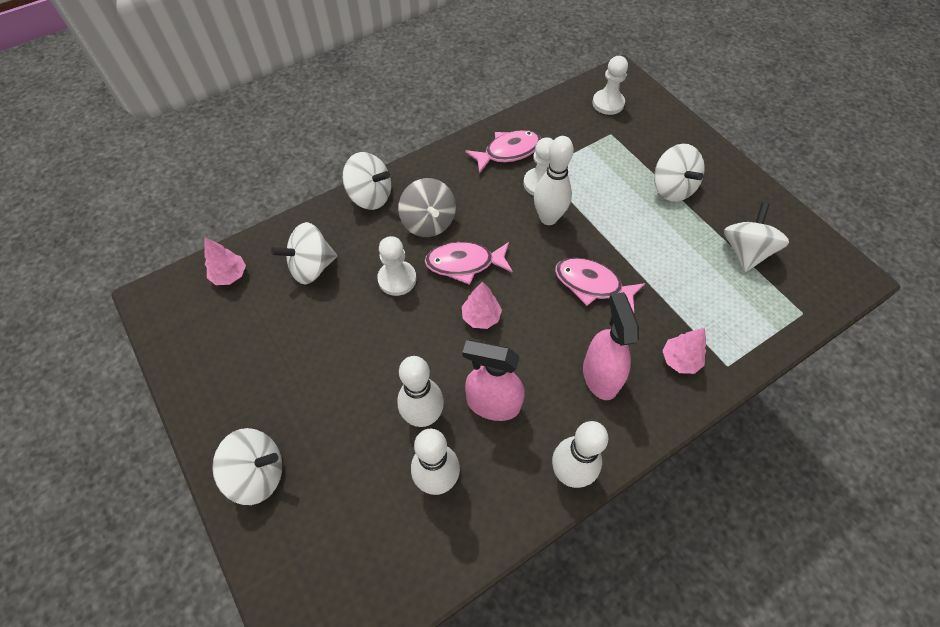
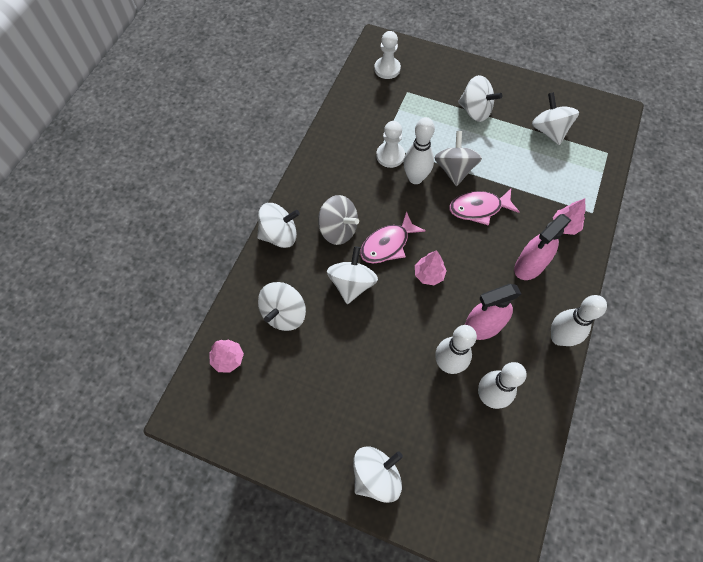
camera: 35 degrees left, 5 degrees up
(397, 279) = (352, 284): white pawn -> white spinning top
(508, 152) = (349, 144): pink fish -> none
(598, 232) = (454, 169): none -> grey spinning top
(600, 376) = (529, 266): pink spray bottle -> pink spray bottle turned 90 degrees counterclockwise

